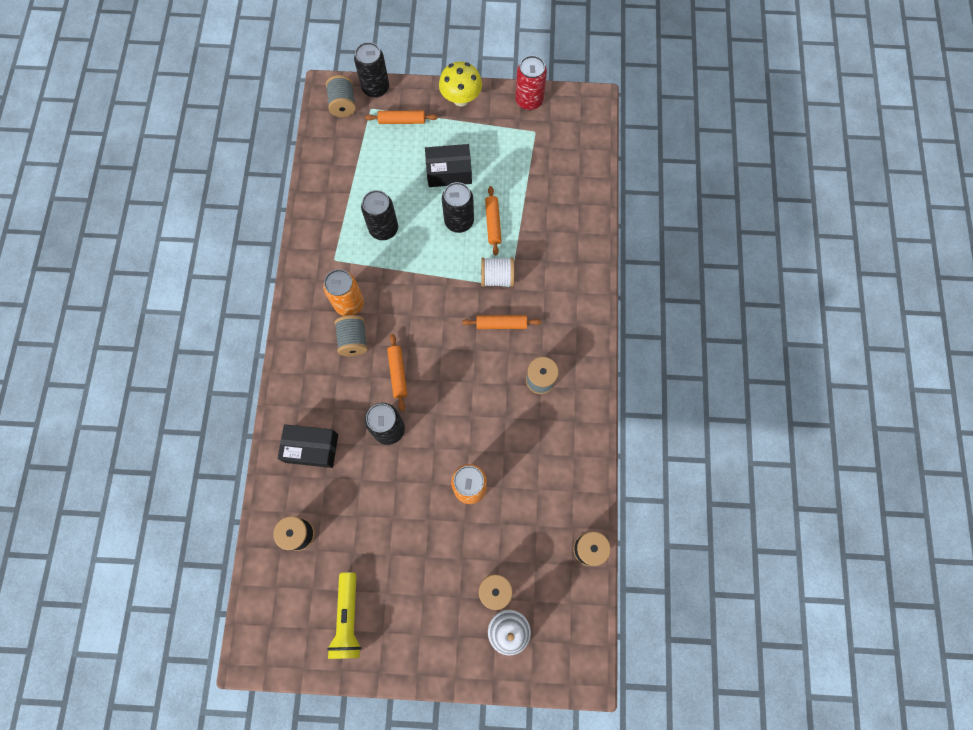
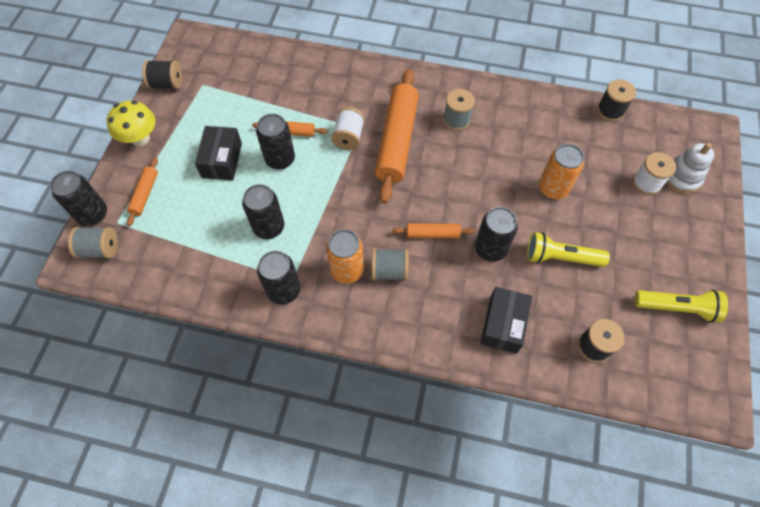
camera: 80 degrees left, 10 degrees down
(323, 255) = (284, 290): none -> black can
(389, 499) = (560, 257): none -> yellow flashlight
(501, 324) = (397, 141): orange rolling pin -> orange rolling pin, size x2.13
(529, 101) = (166, 84): red can -> black spool

